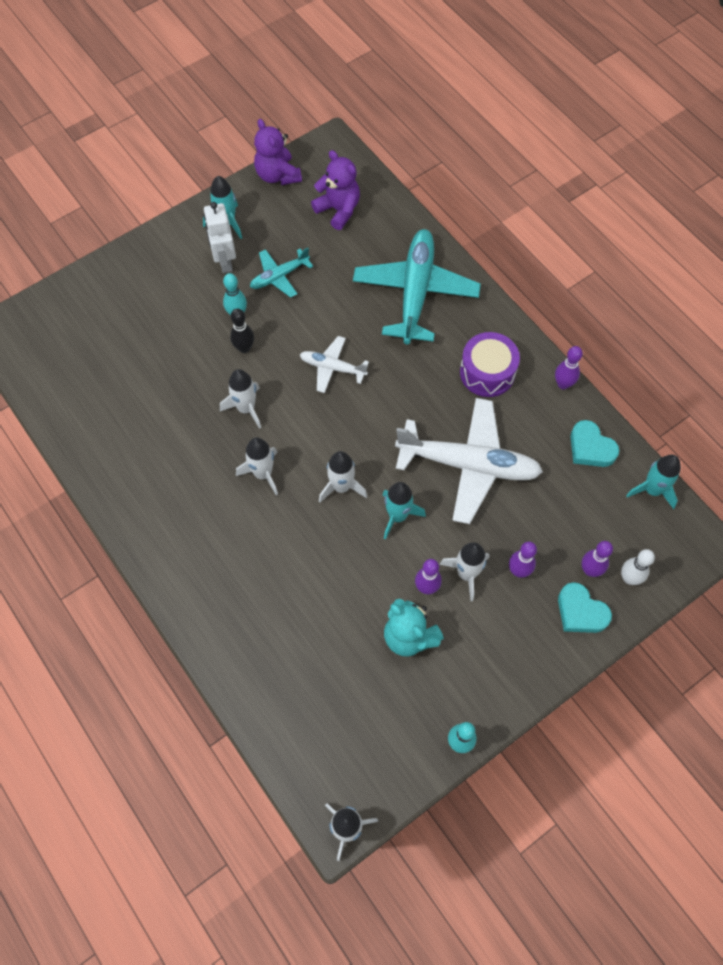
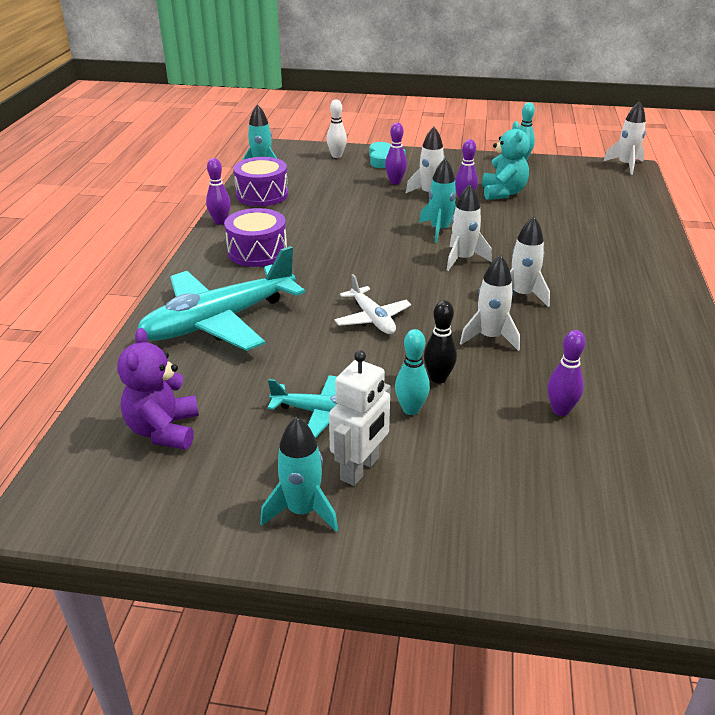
camera: 135 degrees left, 30 degrees down
(277, 175) = (160, 522): purple teddy bear -> none
(468, 465) = (352, 225): white plane -> none
(590, 448) = (262, 195): turquoise heart -> purple drum
(590, 570) = (353, 166): purple bowling pin -> purple bowling pin (560, 410)

